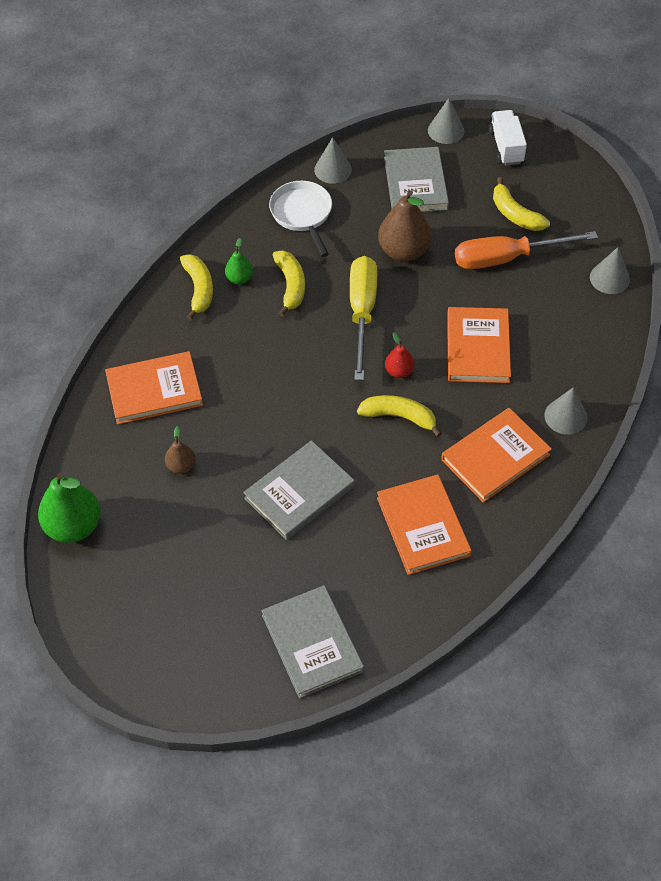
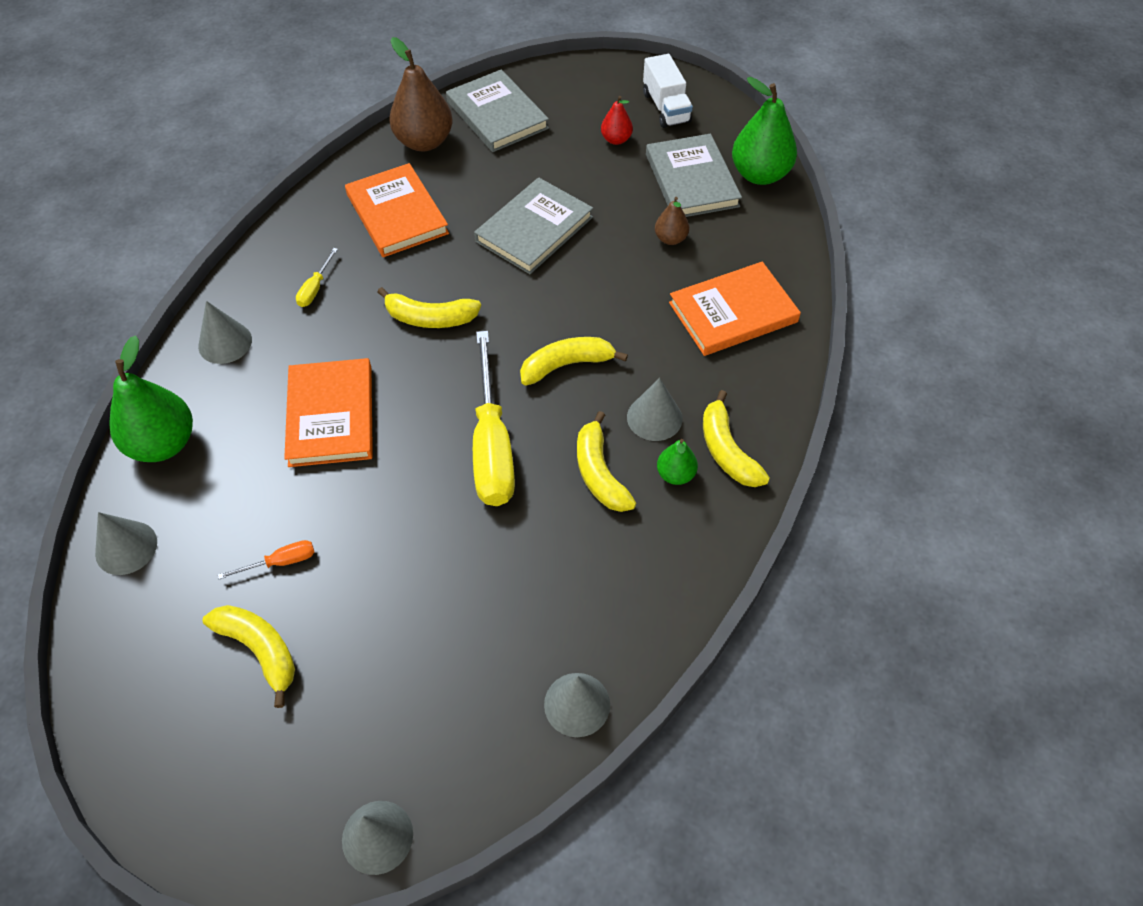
camera: 170 degrees right, 0 degrees up
(242, 317) = (654, 417): none -> grey cone
(297, 364) = (566, 365): none -> yellow banana
(302, 214) = (609, 600): white pan -> none
(399, 371) = (434, 372): red pear -> red pear (616, 139)
(404, 251) = (440, 553): brown pear -> brown pear (424, 142)
(415, 183) = (429, 694): grey book -> grey book (691, 180)
(495, 457) = (315, 288): orange book -> yellow screwdriver
(506, 147) = (262, 809): white truck -> white truck (666, 107)
(507, 258) = (280, 562): orange screwdriver -> orange screwdriver, size x0.42
(599, 342) = (163, 444): none -> green pear

